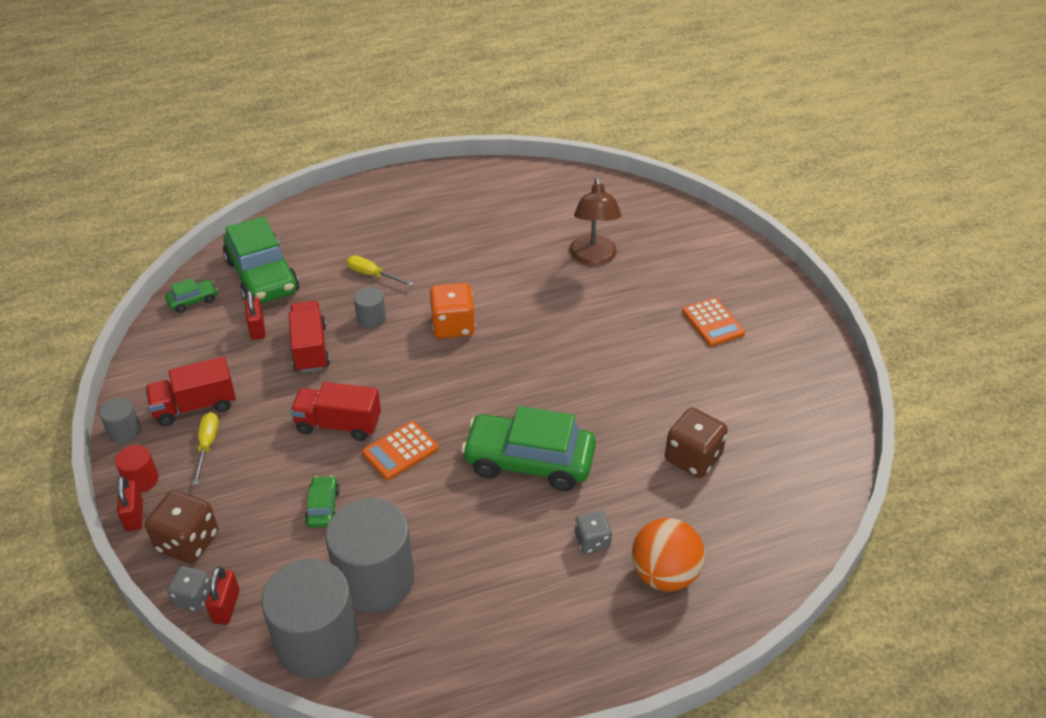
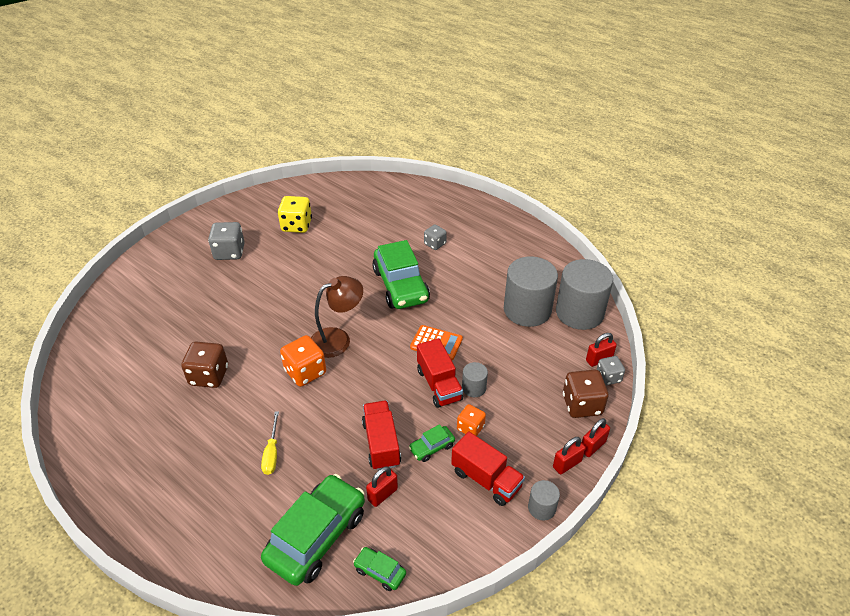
camera: 120 degrees left, 0 degrees up
(141, 480) = (567, 464): red cylinder -> red padlock
(207, 446) = (511, 446): yellow screwdriver -> none
(261, 424) = (470, 428): none -> orange dice
(310, 349) = (381, 443): red truck -> red truck turned 120 degrees clockwise
(323, 507) = (504, 356): green car -> green car (432, 447)
(371, 319) = (326, 424): grey cylinder -> grey cylinder (474, 388)
(593, 258) = (184, 329): brown lamp -> brown lamp (338, 339)
(664, 574) = (434, 216): orange ball -> none
(693, 458) = (351, 228): brown dice -> brown dice (209, 376)
(713, 323) = (229, 252): orange calculator -> grey dice
(735, 401) = (296, 225): none -> yellow dice

